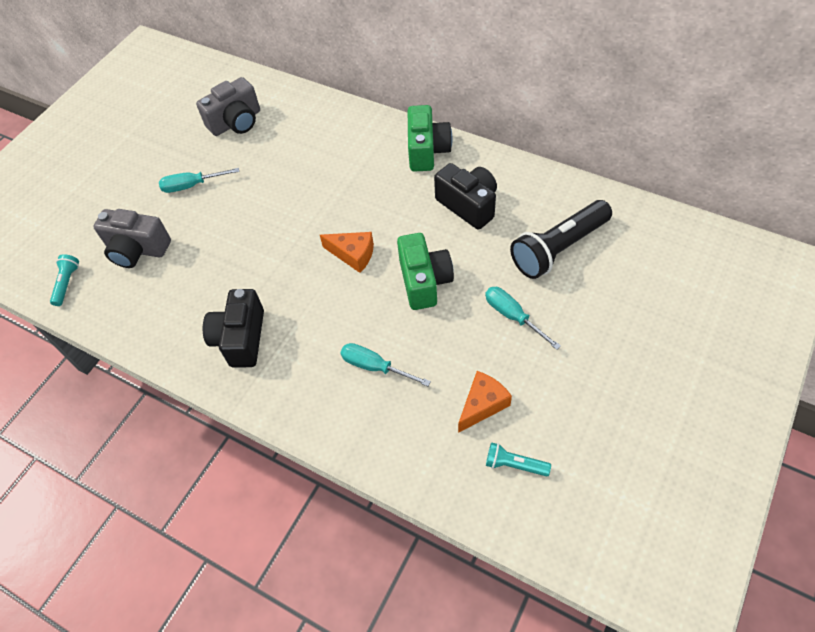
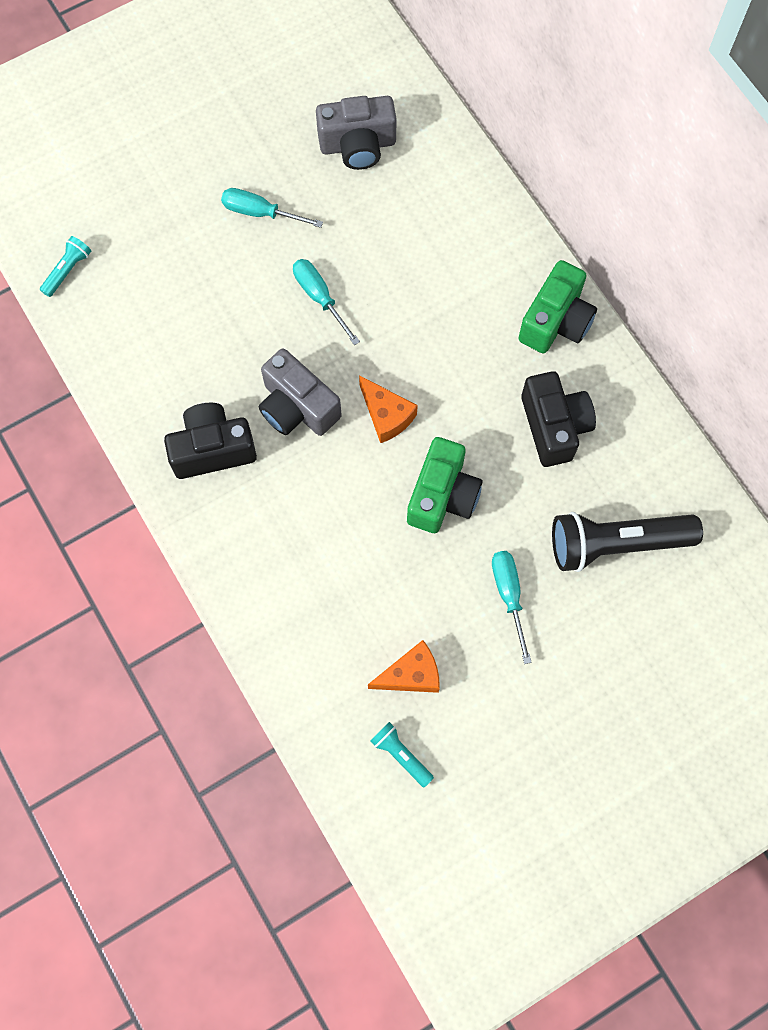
camera: 25 degrees right, 15 degrees up
(137, 250) = (160, 269): grey camera -> grey camera (297, 407)
(241, 338) = (212, 449): black camera -> black camera turned 45 degrees clockwise
(375, 367) = (329, 566): turquoise screwdriver -> turquoise screwdriver (319, 297)

